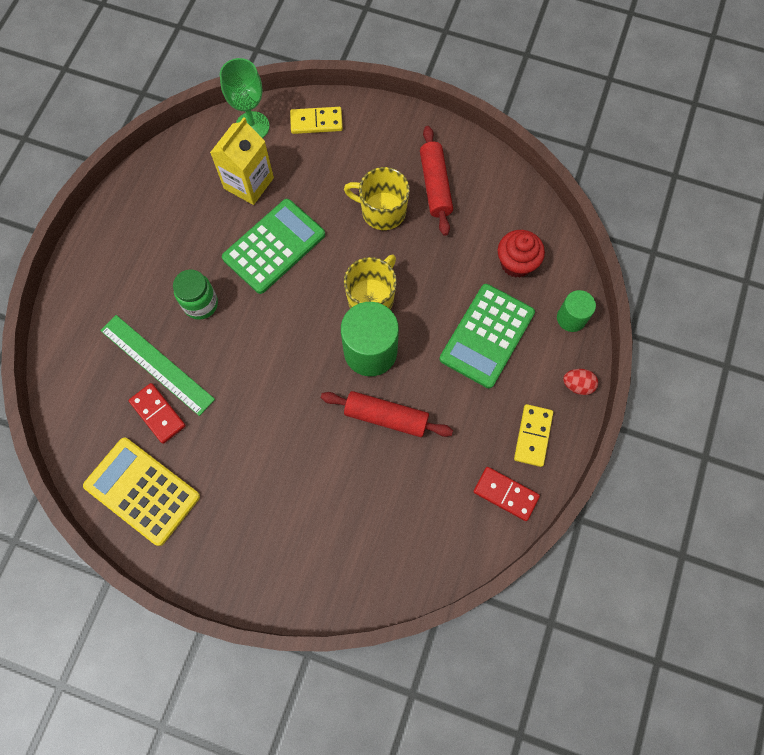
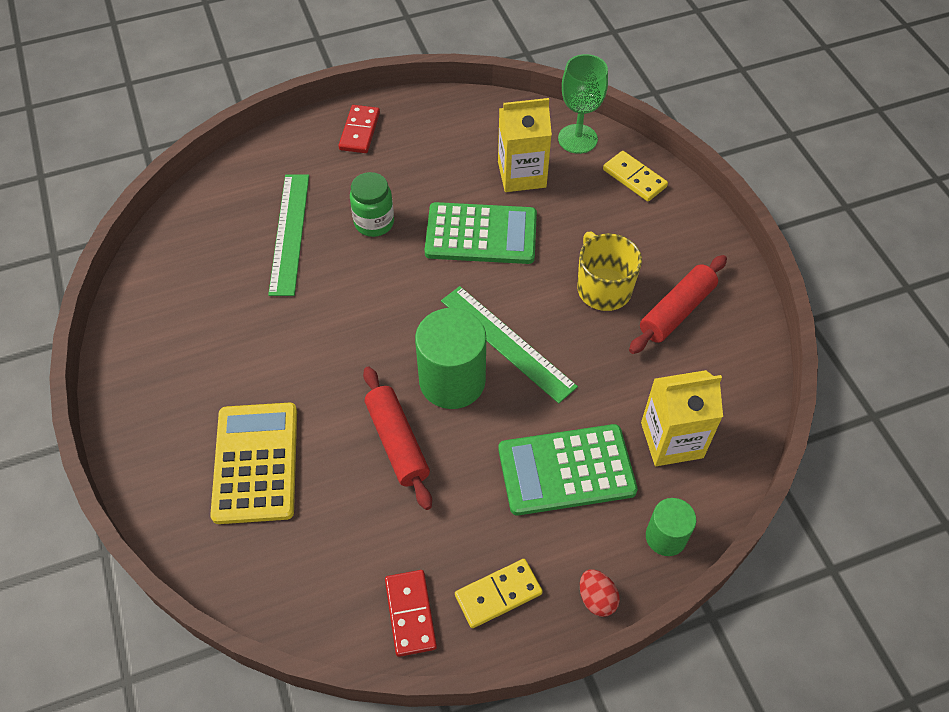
camera: 50 degrees right, 15 degrees down
(142, 491) = (164, 305): yellow calculator -> yellow calculator (255, 463)
(158, 414) = (244, 266): red domino -> red domino (359, 131)
(371, 298) = (507, 343): yellow mug -> green ruler
(516, 263) = (671, 440): red cupcake -> yellow carton

